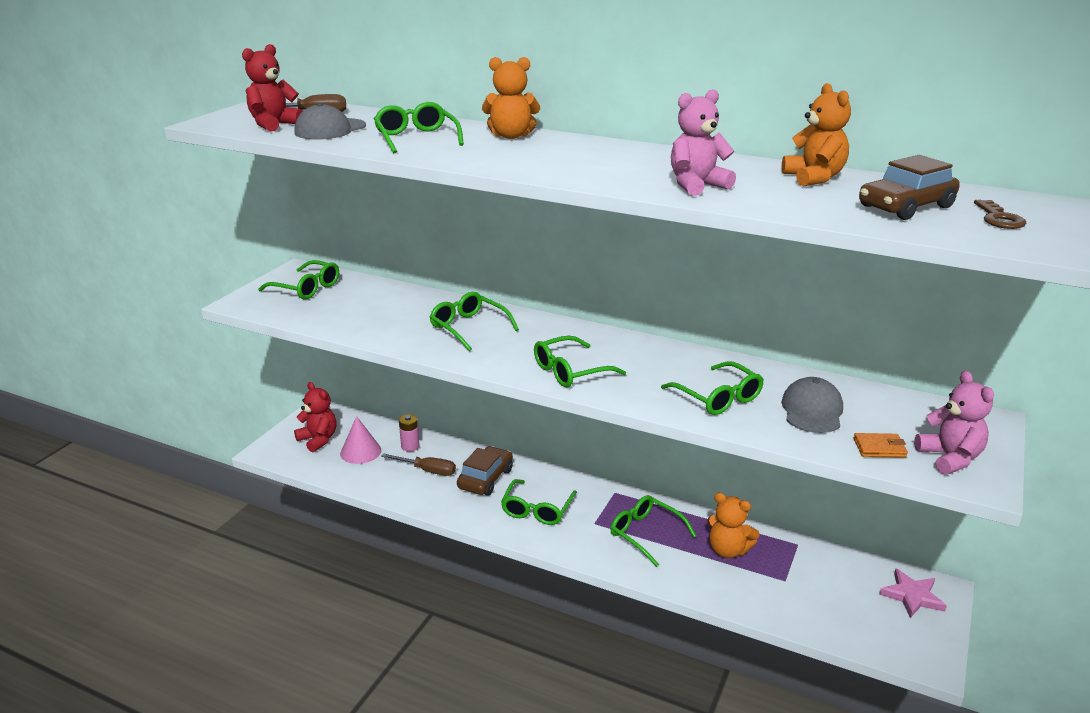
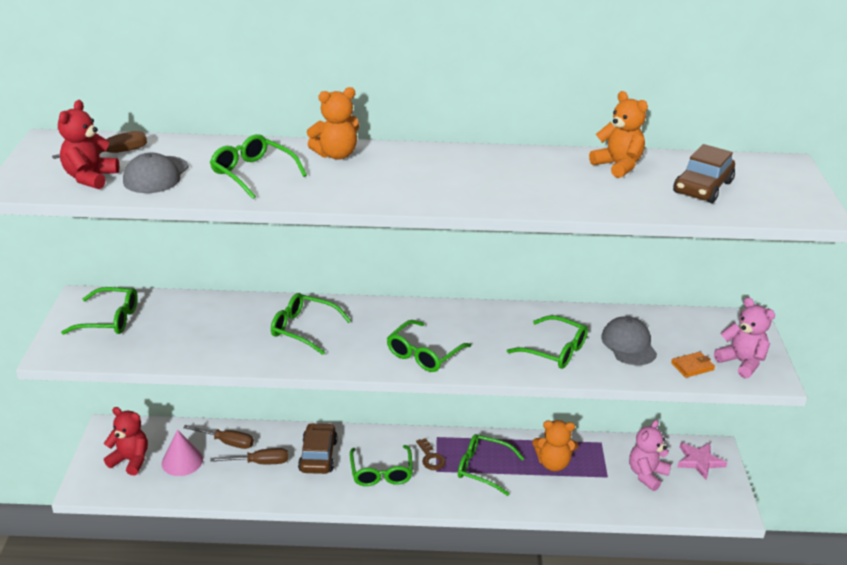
camera: 25 degrees left, 5 degrees up
(410, 446) = (227, 442): pink battery -> brown screwdriver
(697, 185) = (541, 192): pink teddy bear -> pink teddy bear (646, 474)
(999, 218) = (769, 188): brown key -> brown key (431, 458)

